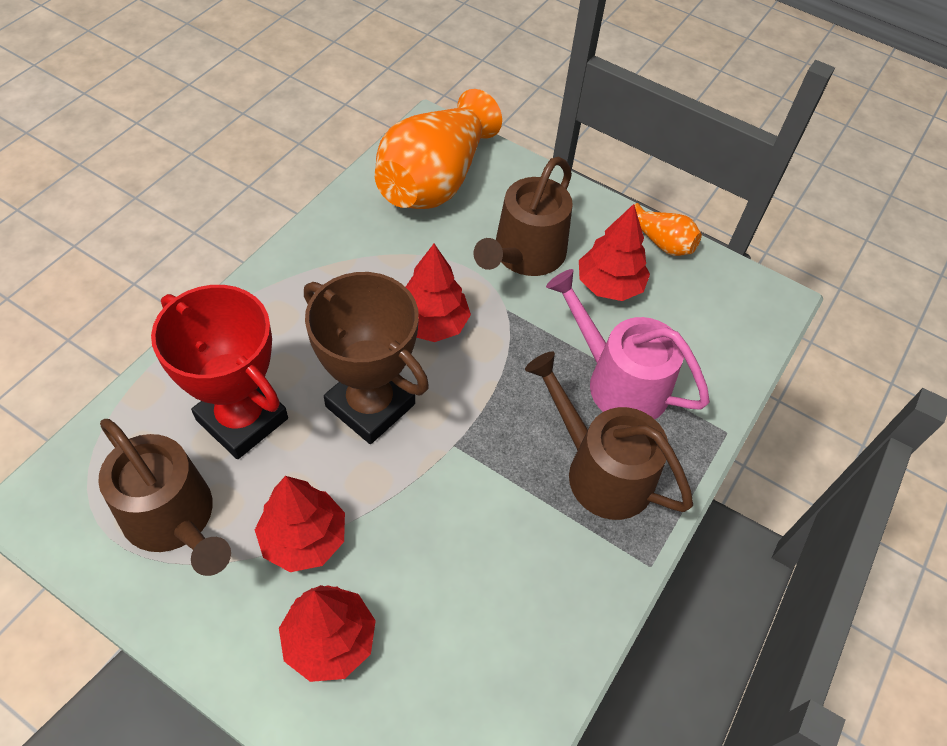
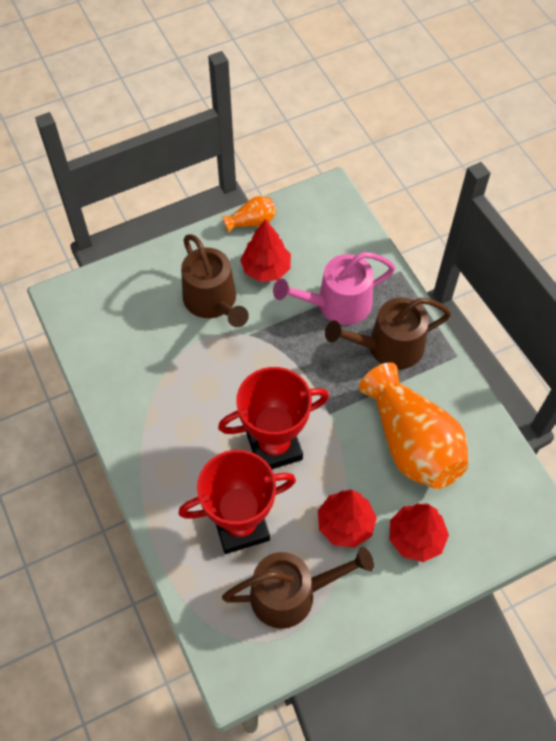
camera: 55 degrees left, 5 degrees up
(370, 405) = (274, 446): brown trophy -> red trophy
(432, 324) = (234, 382): red tree -> none
(435, 180) = (113, 320): orange vase -> orange vase (411, 443)

